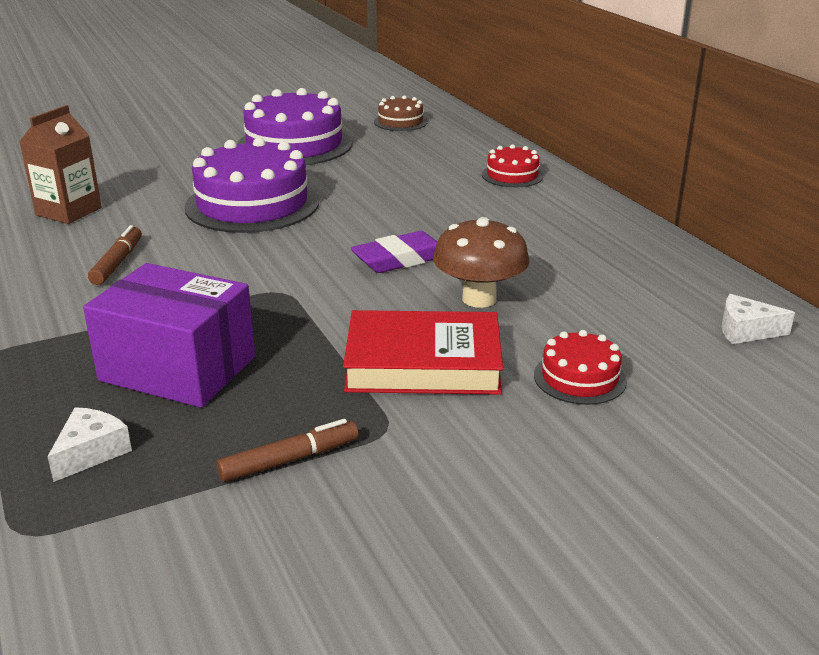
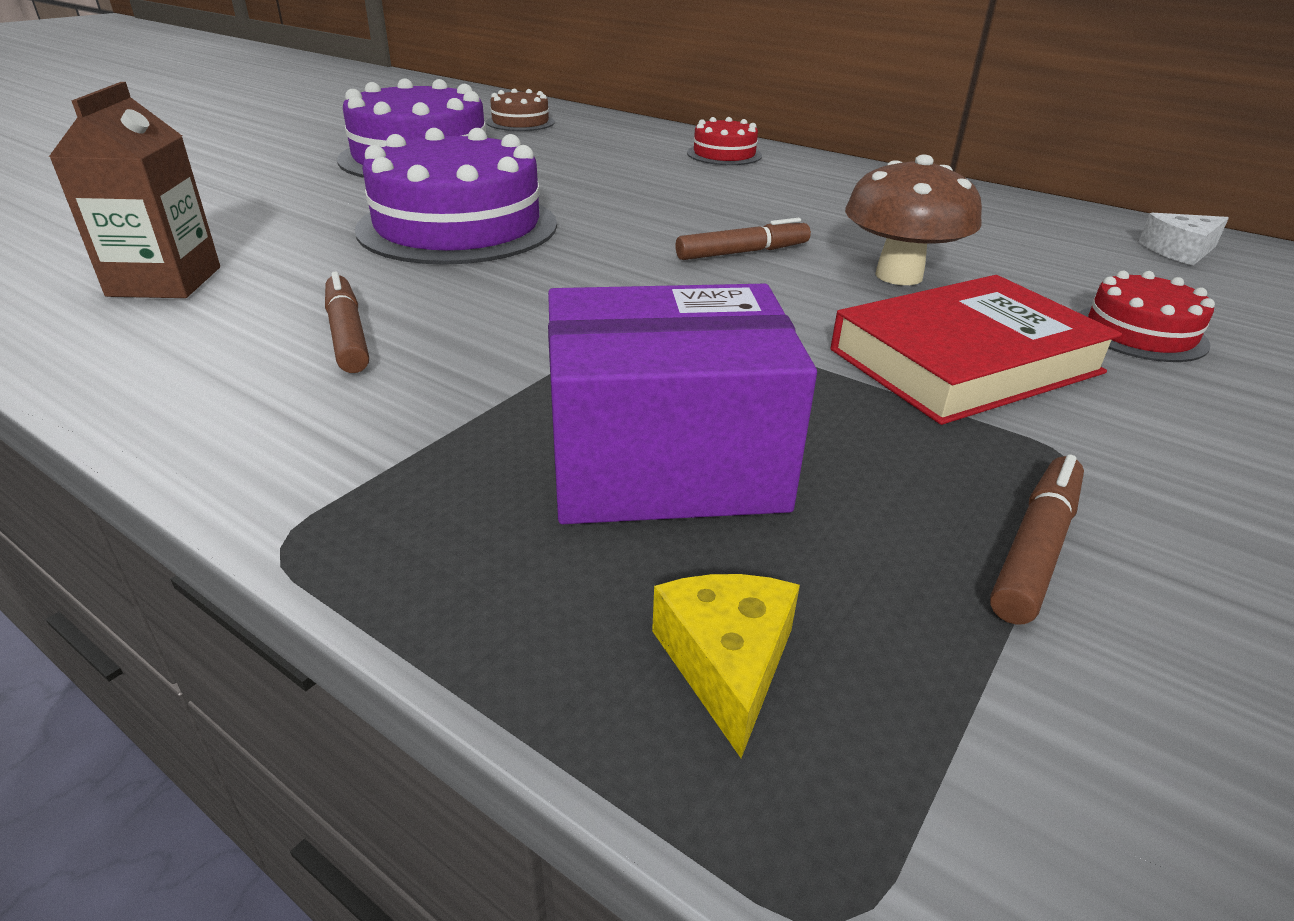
camera: 30 degrees left, 5 degrees up
(91, 452) = (727, 663): white cheese -> yellow cheese
(400, 259) = (742, 252): purple eraser -> brown marker

